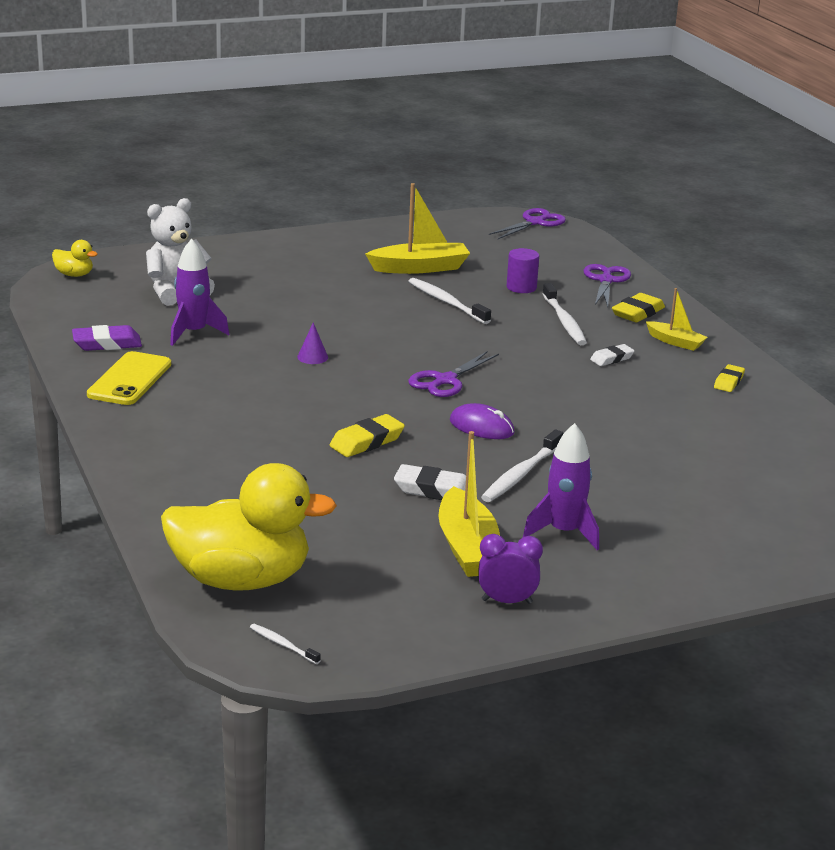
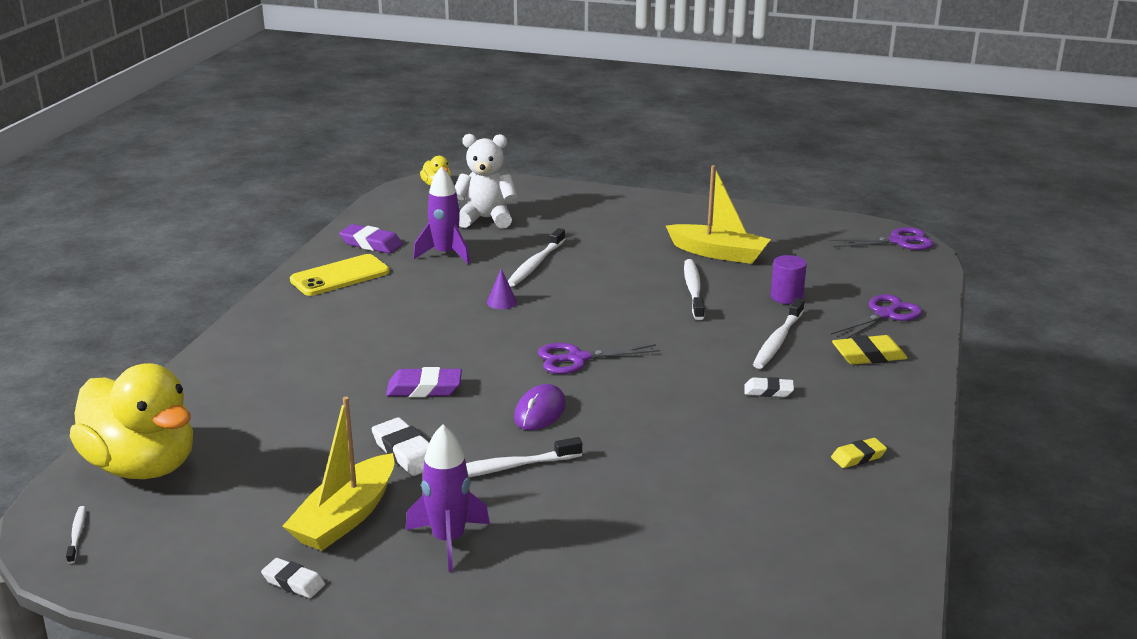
camera: 40 degrees right, 0 degrees up
(288, 318) = (535, 264): none -> white toothbrush
(367, 441) = (424, 388): yellow eraser -> purple eraser
(481, 427) = (540, 411): purple mouse -> purple mouse turned 45 degrees clockwise
(507, 601) = (293, 582): purple clock -> white eraser
(675, 342) = (863, 397): yellow boat -> none

